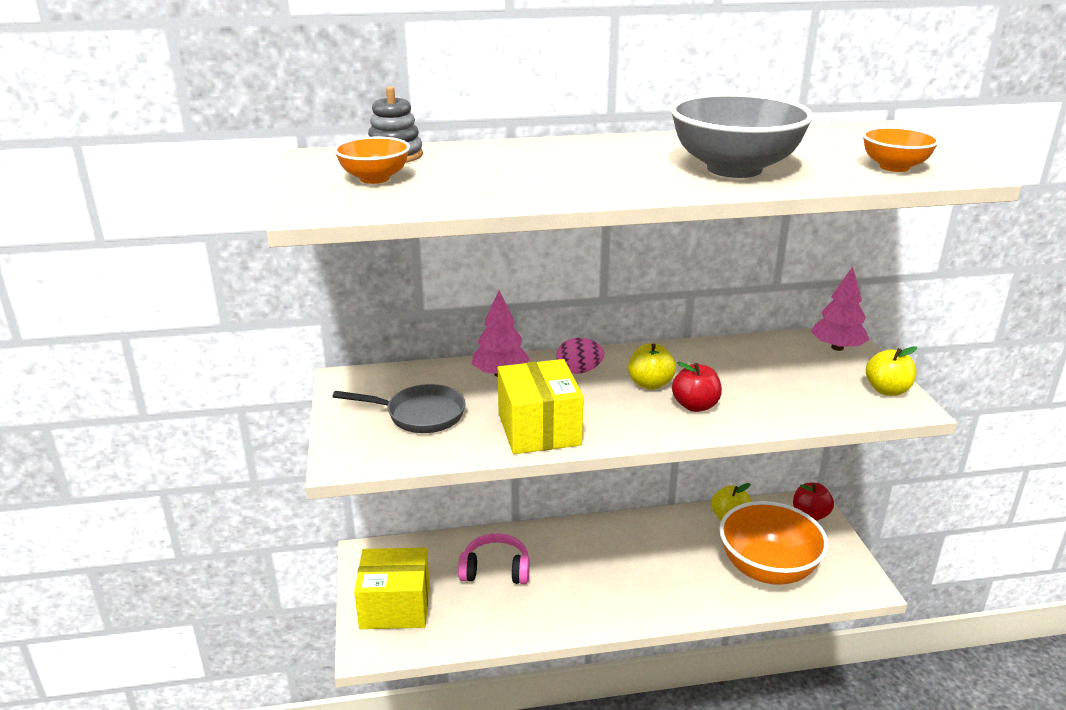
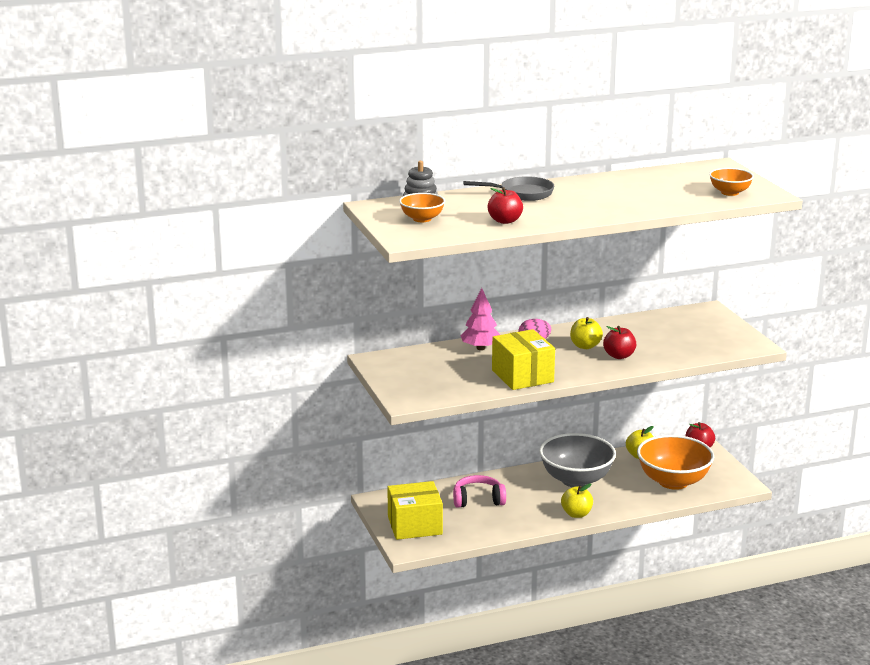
camera: 10 degrees left, 5 degrees down
(419, 415) = (439, 375): grey pan -> grey pan (522, 193)
(503, 189) = (505, 221): none -> red apple
(734, 169) = (635, 199): grey bowl -> grey bowl (576, 480)
(837, 347) = (706, 315): pink tree -> none
(887, 390) = (741, 338): yellow apple -> yellow apple (576, 514)

